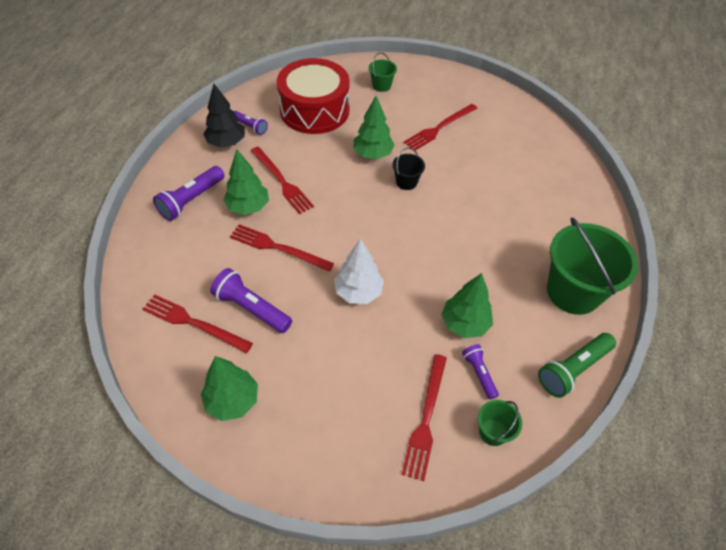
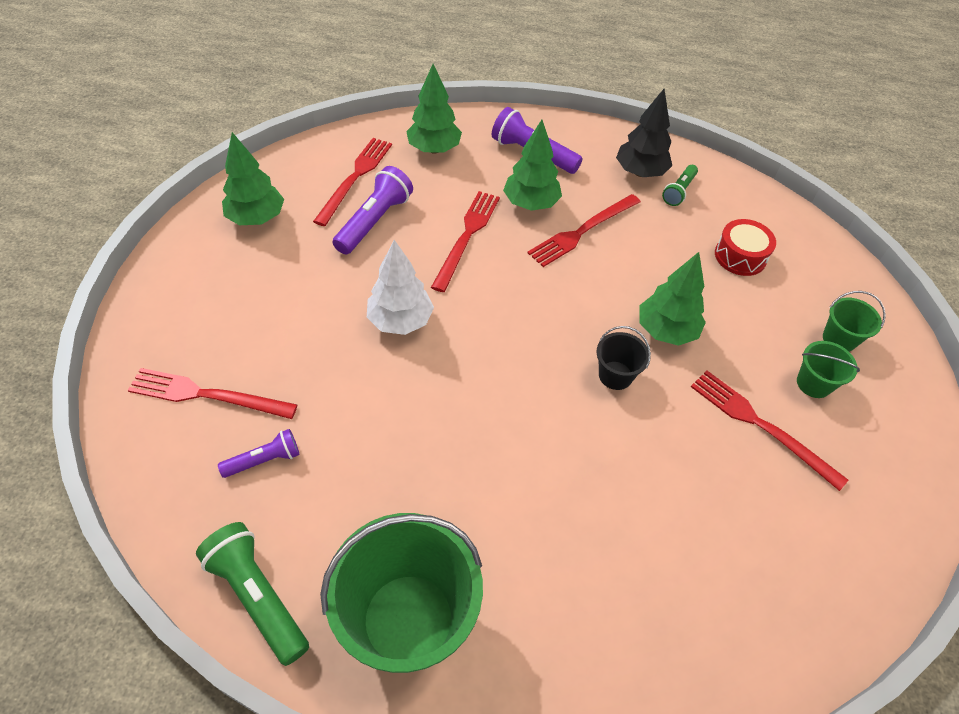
camera: 85 degrees right, 0 degrees up
(250, 127) = (679, 191): purple flashlight -> green flashlight
(314, 110) = (740, 256): red drum -> red drum, size x0.48
(464, 324) = (347, 446): green tree -> green tree (434, 149)
(493, 432) = (175, 472): green bucket -> green bucket (813, 383)

